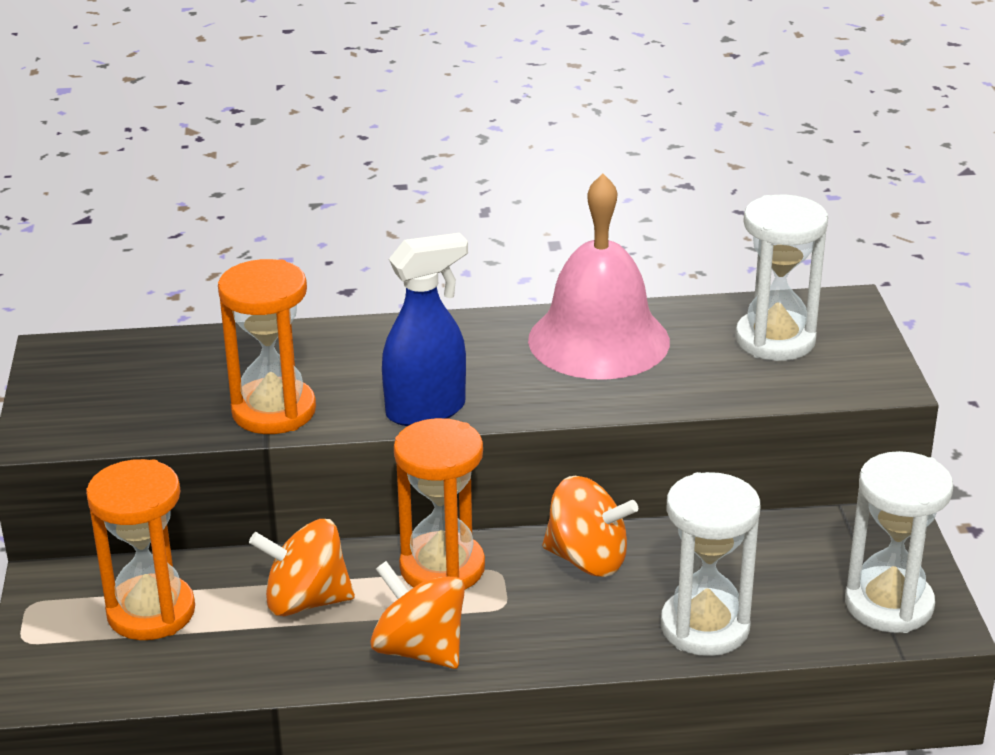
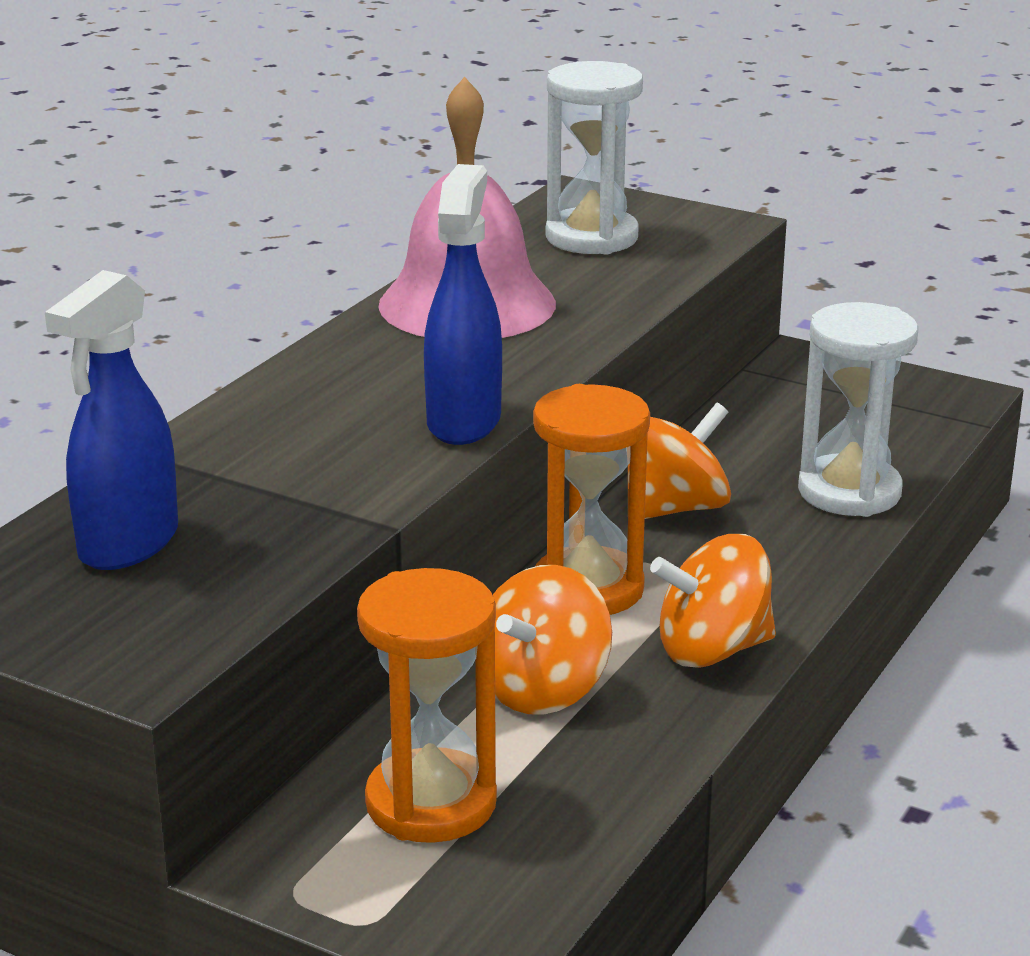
camera: 55 degrees left, 5 degrees down
(161, 371) = (128, 544): none -> blue spray bottle
(274, 411) = (331, 502): orange hourglass -> none
(889, 604) = (911, 403): white hourglass -> none

